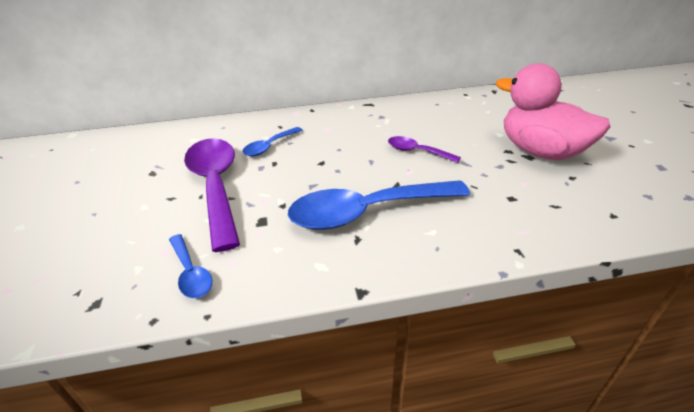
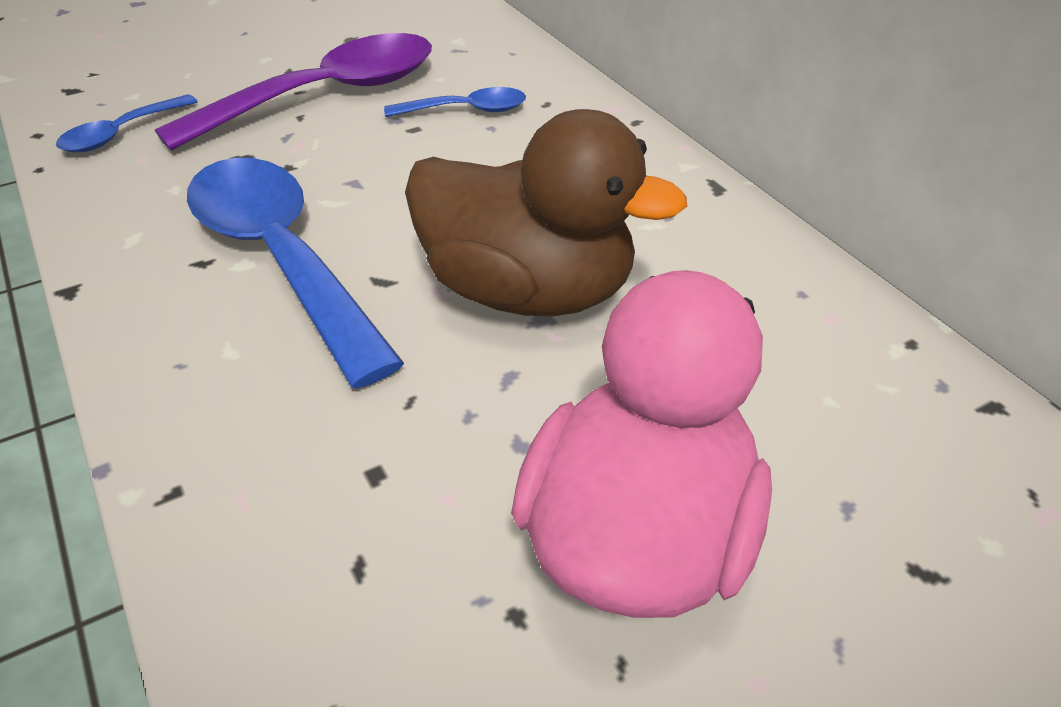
camera: 70 degrees right, 5 degrees up
(269, 146) = (466, 110): blue spoon -> blue spoon turned 150 degrees clockwise
(417, 151) = (528, 291): purple spoon -> brown duck

